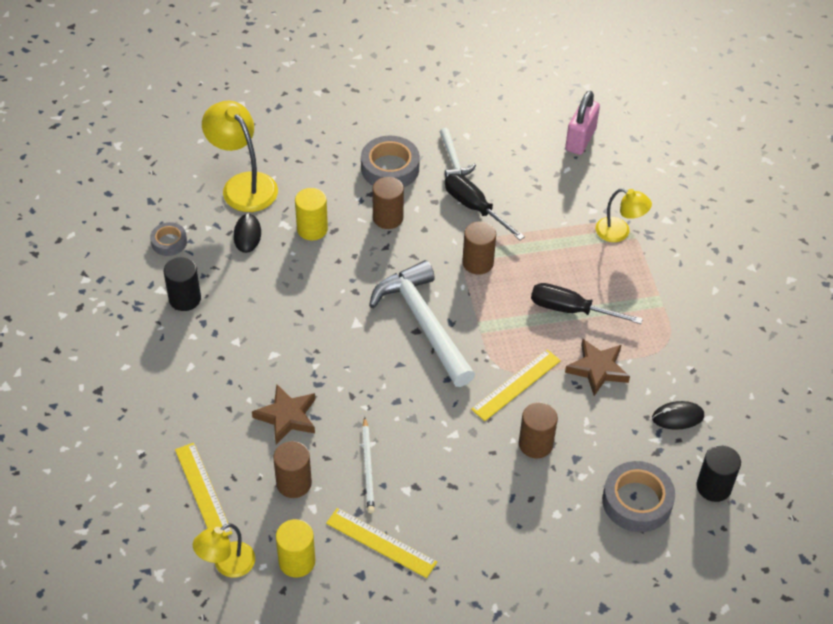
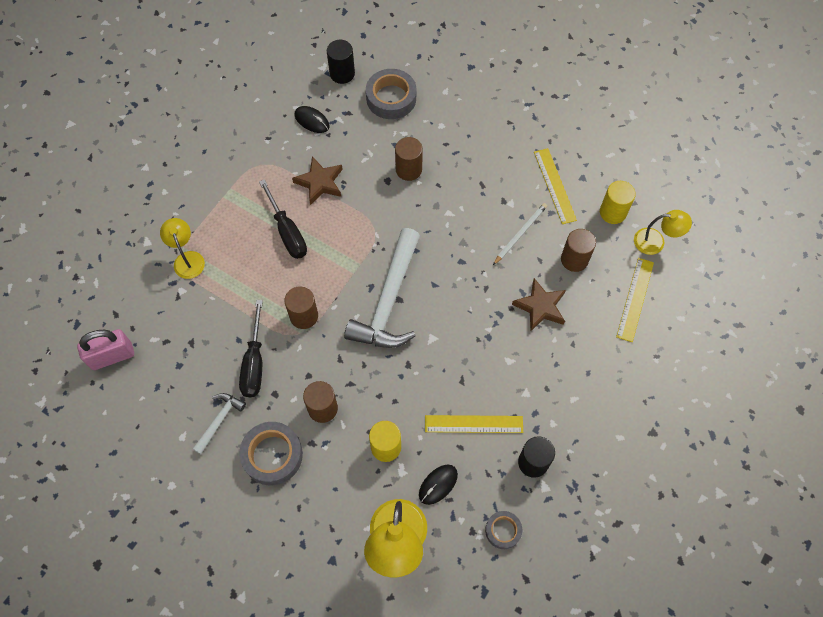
camera: 135 degrees left, 15 degrees up
(516, 385) = (378, 212): yellow ruler -> yellow ruler (473, 424)

